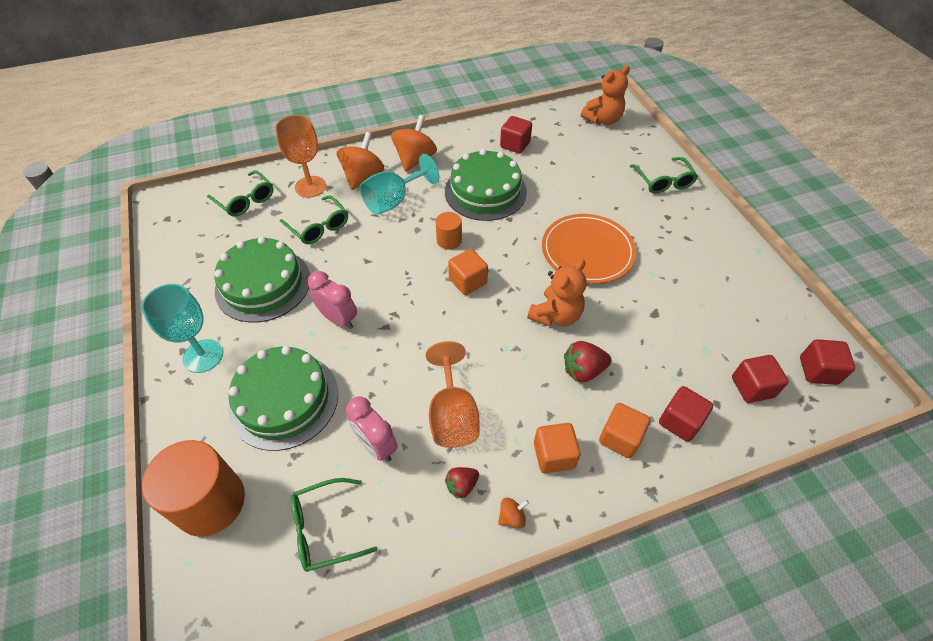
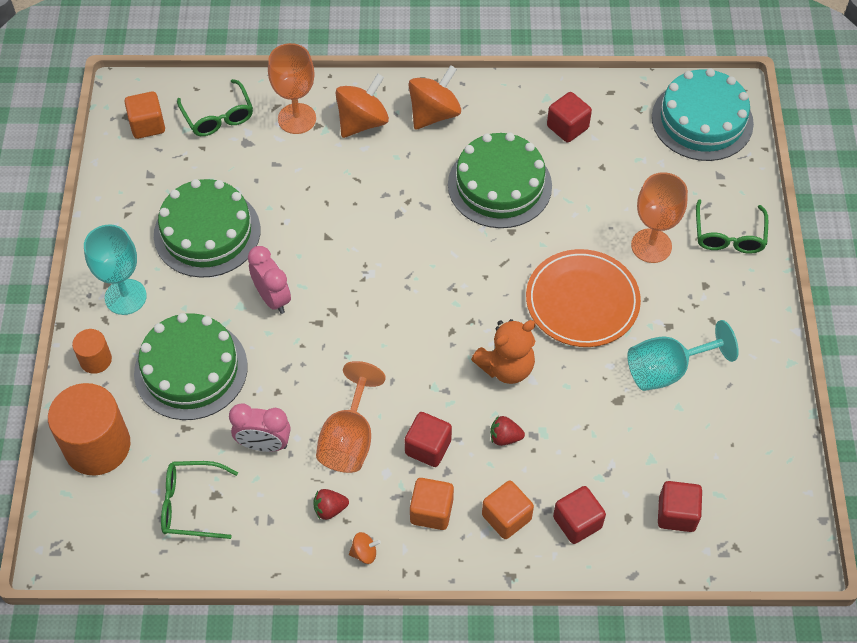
camera: 20 degrees right, 5 degrees up
(319, 227) = (289, 177): green glasses -> none
(376, 445) = (264, 444): pink clock -> pink clock turned 60 degrees counterclockwise
(393, 201) = (386, 166): turquoise goblet -> turquoise goblet (667, 370)
(449, 240) = (428, 239): orange cylinder -> orange cylinder (96, 360)
(468, 281) = (428, 297): orange cube -> orange cube (147, 125)
(583, 370) = (505, 437): red strawberry -> red strawberry, size x0.66
(603, 120) = (702, 120): orange teddy bear -> turquoise cake
(615, 202) = (651, 246): none -> orange goblet
(818, 370) = (762, 521): red cube -> red cube (428, 447)

